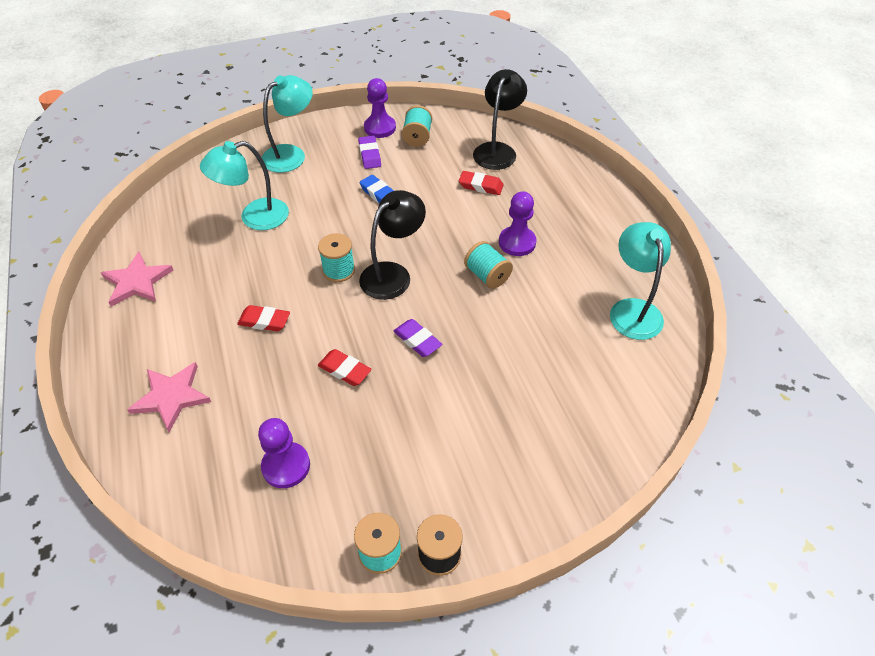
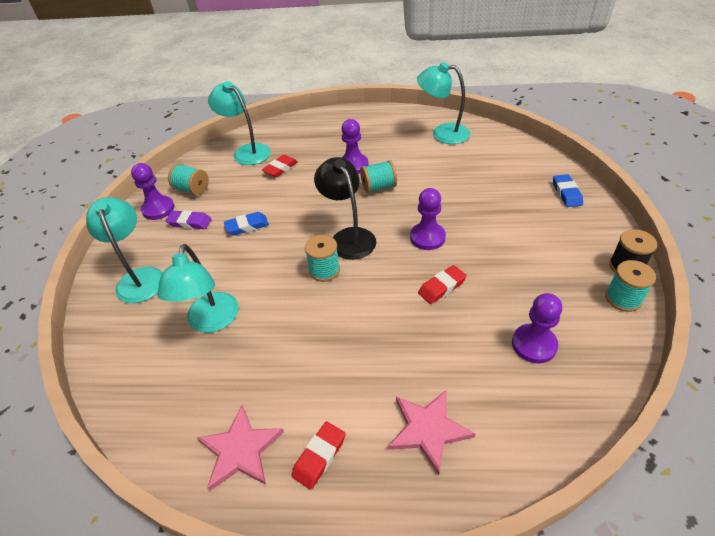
camera: 65 degrees left, 5 degrees down
(264, 321) = (360, 335): red eraser -> red eraser (319, 456)
(417, 340) = (427, 237): purple eraser -> purple pawn
(497, 150) = (246, 151): black lamp -> turquoise lamp
(565, 472) = (566, 193): none -> blue eraser

